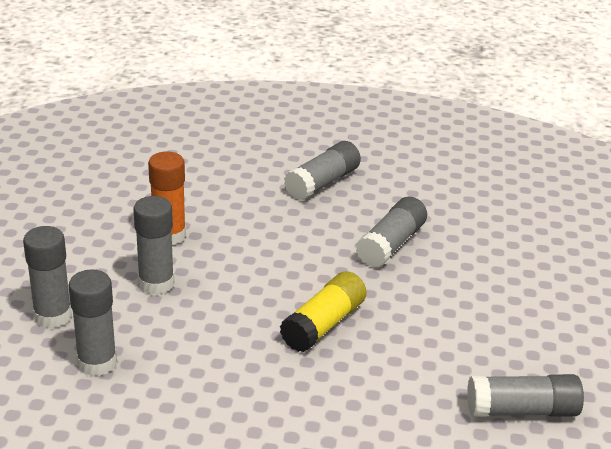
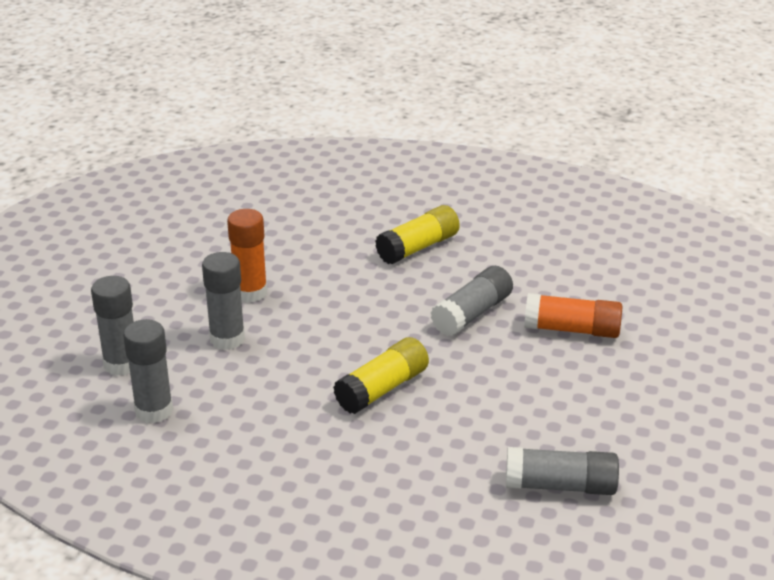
camera: 10 degrees right, 0 degrees up
(322, 183) = (418, 247): grey glue stick -> yellow glue stick
(489, 254) = (572, 329): none -> orange glue stick

